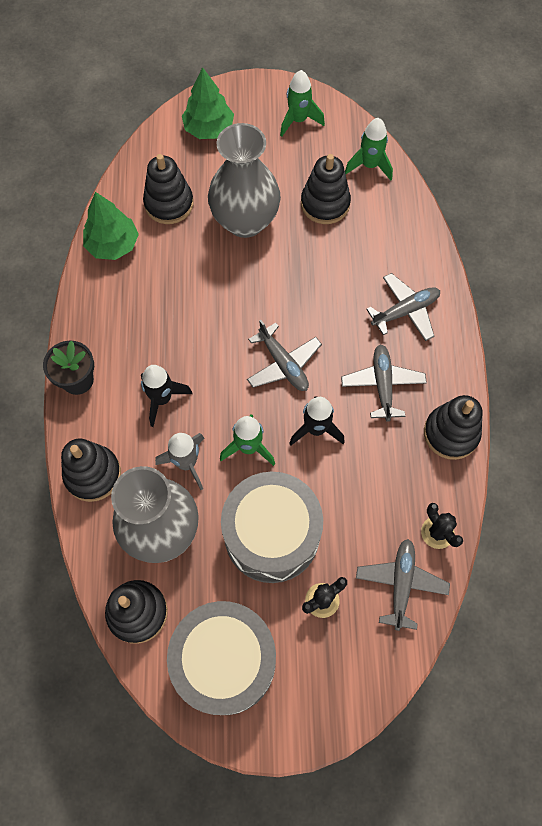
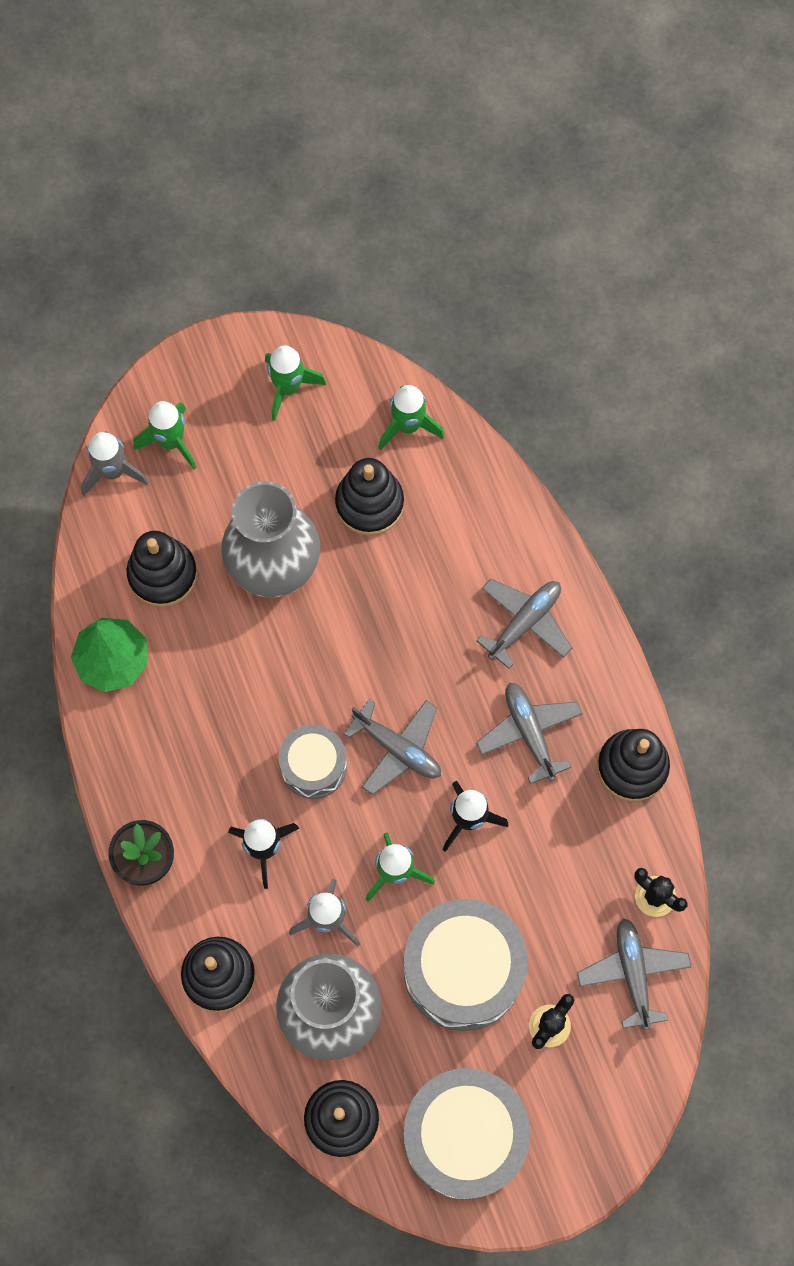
camera: 20 degrees left, 5 degrees up
(164, 134) = (113, 471): none -> grey rocket
(209, 129) = (171, 441): green tree -> green rocket
(219, 356) = (313, 766): none -> grey drum

